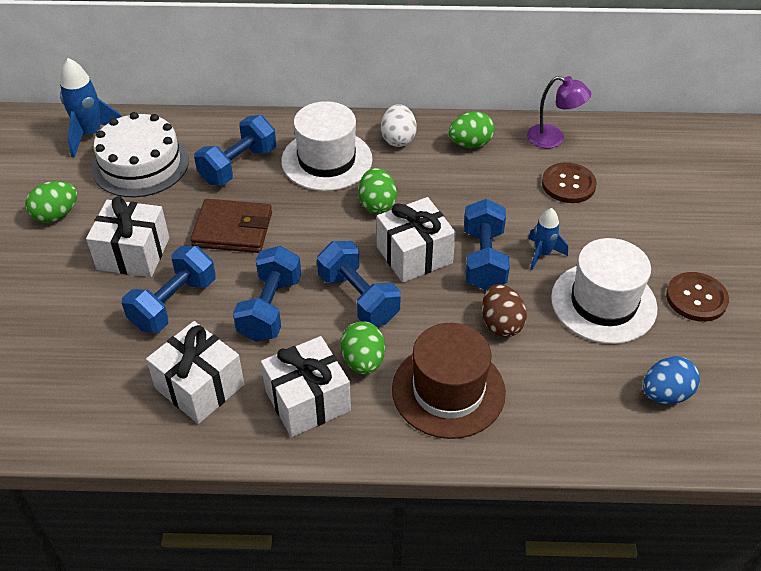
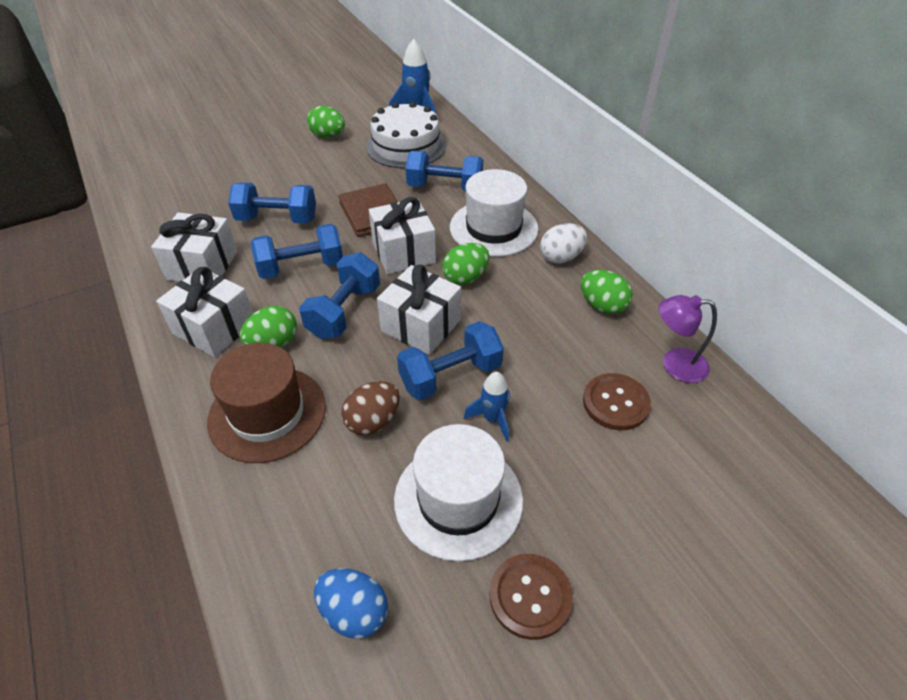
camera: 60 degrees right, 0 degrees up
(133, 253) = (314, 181): white gift -> white gift (403, 252)
(553, 139) = (675, 364): purple lamp -> purple lamp turned 105 degrees clockwise

